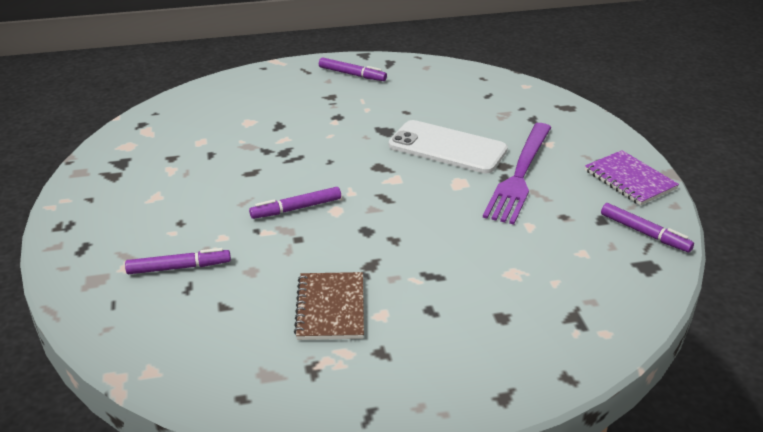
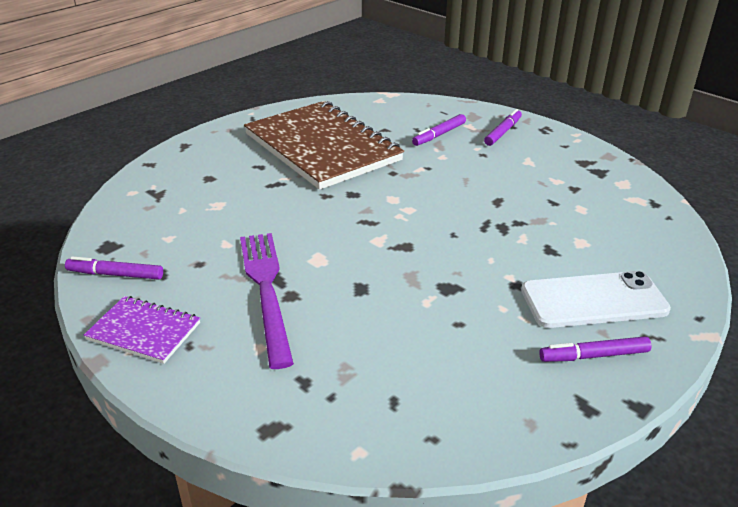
camera: 145 degrees right, 0 degrees up
(296, 208) = (422, 189): purple marker -> purple marker (503, 132)
(330, 308) = (322, 147): brown notebook -> brown notebook, size x2.17
(447, 148) = (365, 292): white phone -> white phone (593, 300)

